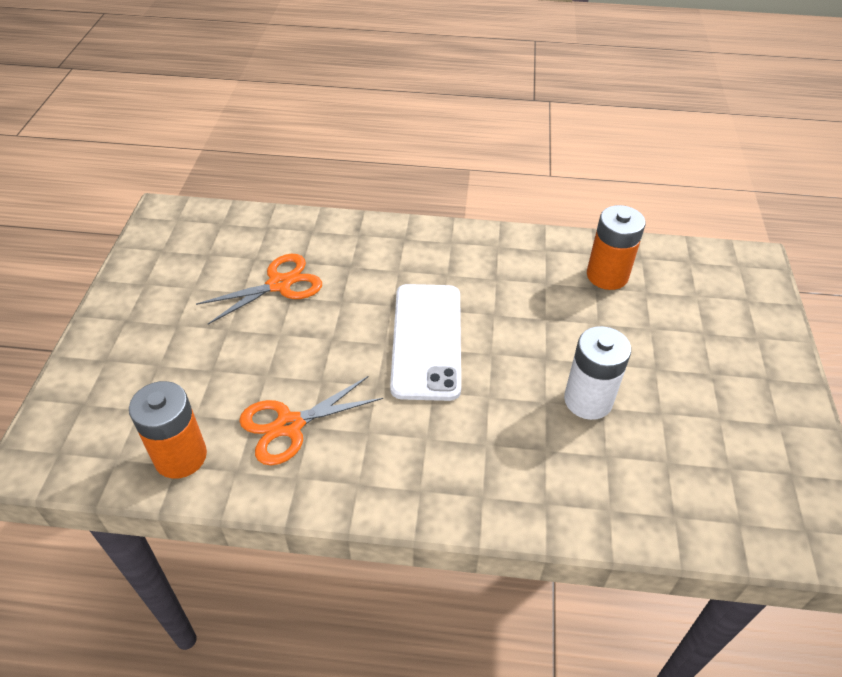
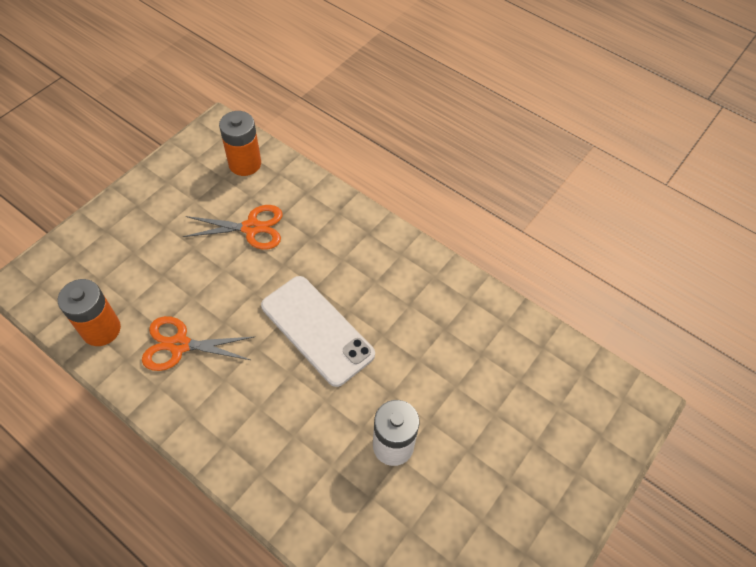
camera: 30 degrees right, 10 degrees up
(427, 340) = (317, 330): white phone -> white phone turned 75 degrees counterclockwise
(607, 275) = (499, 349): orange battery -> orange battery (245, 163)

